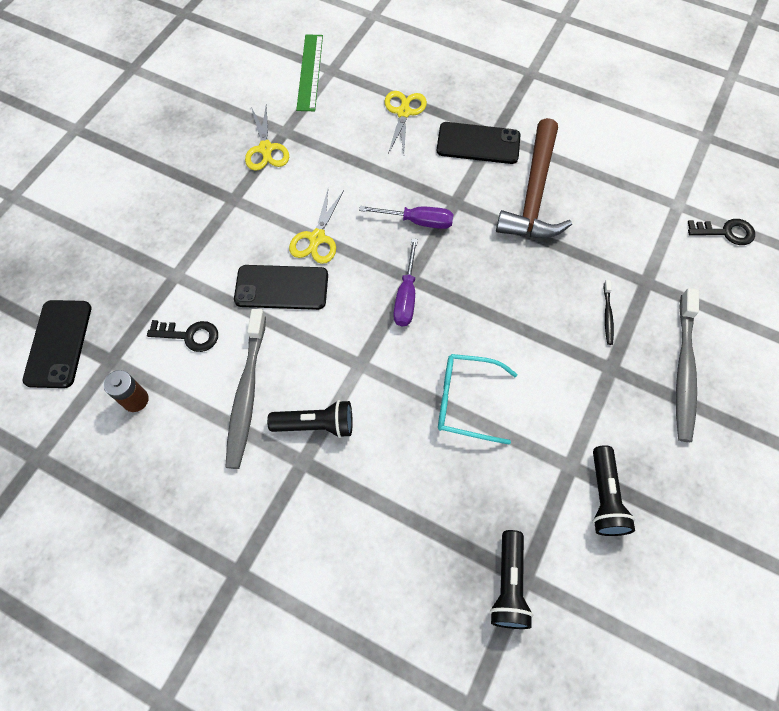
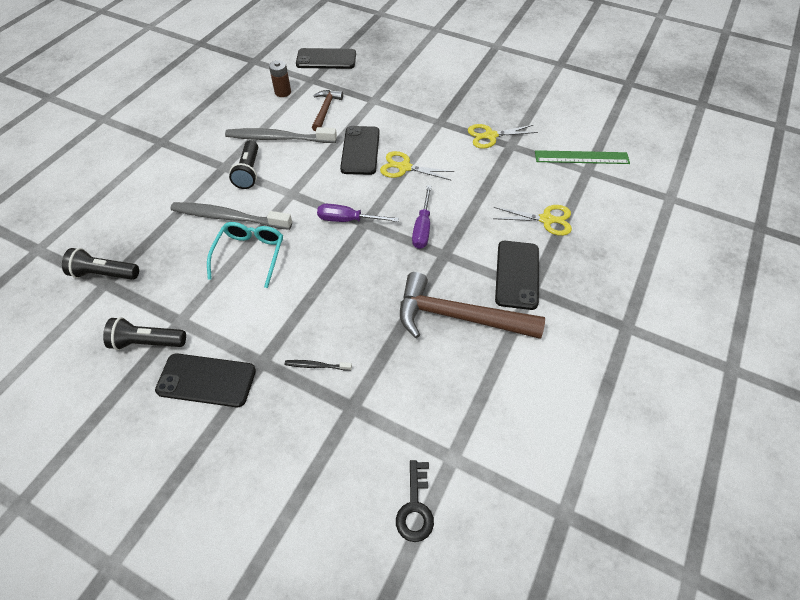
camera: 90 degrees right, 10 degrees down
(189, 335) = (325, 110): black key -> brown hammer
(641, 420) = (206, 380): none -> black phone
(684, 370) = (249, 426): grey toothbrush -> grey toothbrush (229, 217)

